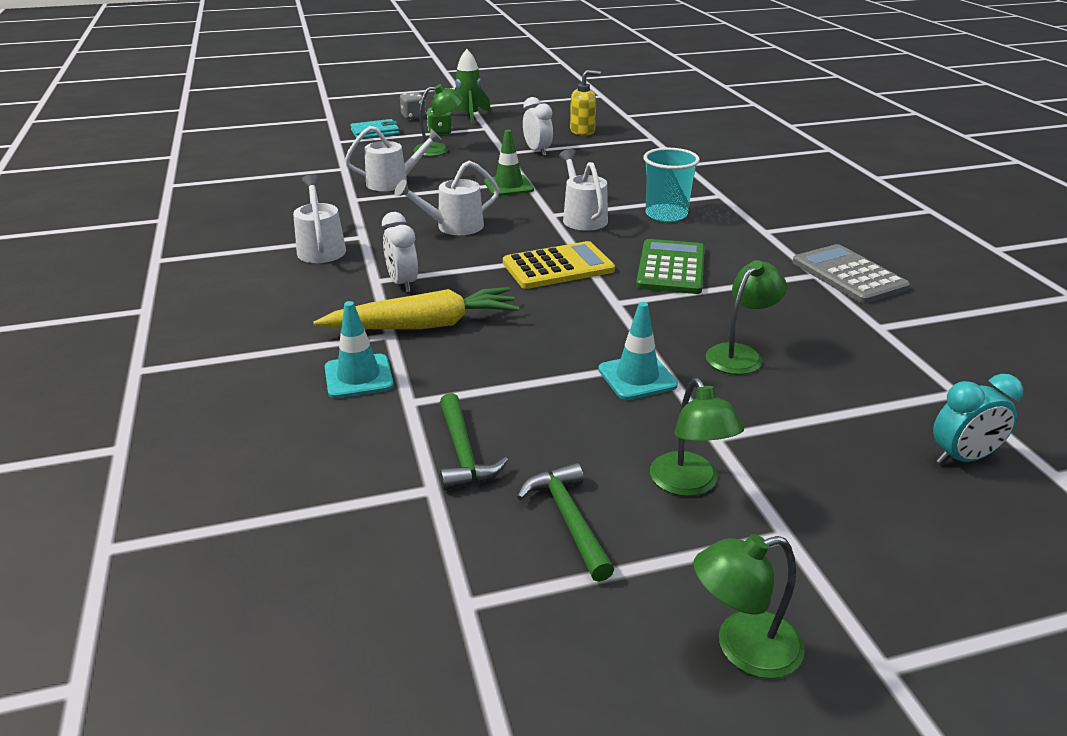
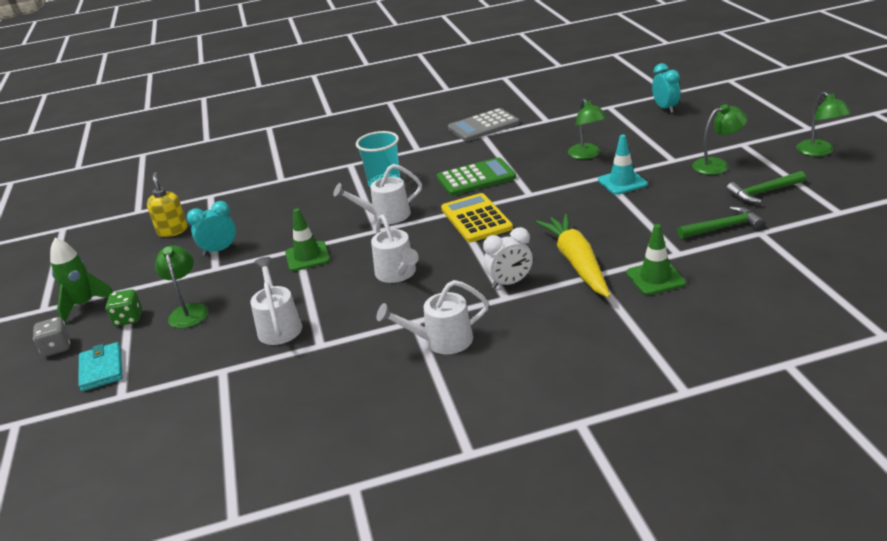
camera: 85 degrees left, 0 degrees up
(358, 376) = (655, 278): turquoise traffic cone -> green traffic cone
(537, 151) = (220, 250): white clock -> turquoise clock
(671, 268) = (476, 178): green calculator -> green calculator turned 150 degrees clockwise
(740, 354) = (587, 155): green lamp -> green lamp turned 150 degrees counterclockwise

